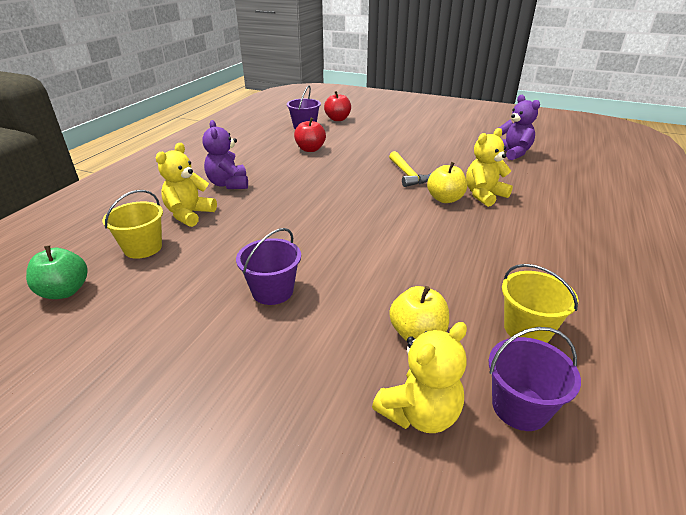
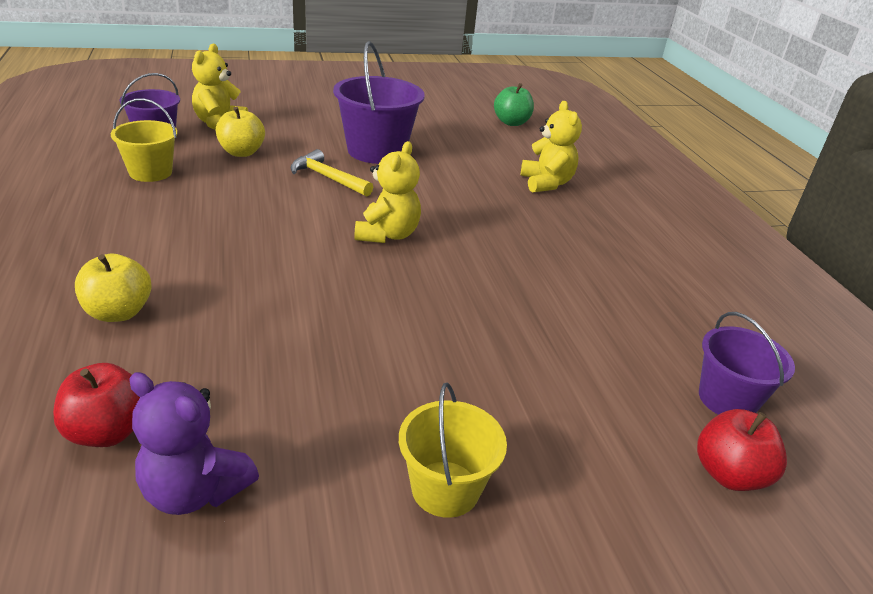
camera: 140 degrees right, 0 degrees up
(143, 248) = (522, 152): yellow bucket -> yellow bucket (445, 489)
(228, 184) = (582, 225): purple teddy bear -> none
(272, 291) = (376, 151): purple bucket -> purple bucket, size x1.62
(310, 149) = (603, 327): red apple -> red apple (108, 431)
(407, 175) = (381, 320): yellow hammer -> yellow hammer (327, 178)
(445, 199) = (289, 286): yellow apple -> yellow apple (118, 312)
(484, 195) = (229, 313): yellow teddy bear -> yellow teddy bear (387, 234)

